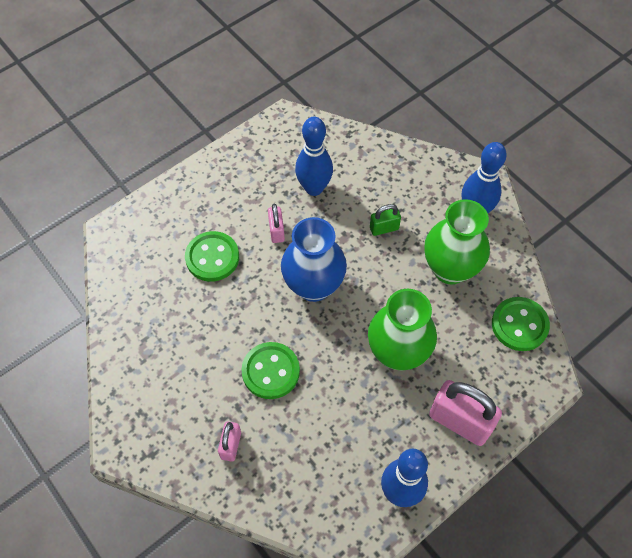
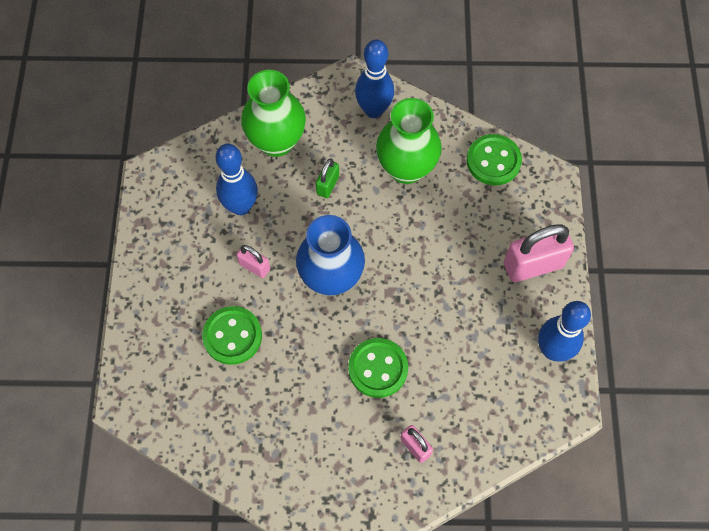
camera: 50 degrees left, 5 degrees up
(397, 353) = (443, 263): green vase -> green vase (276, 141)

